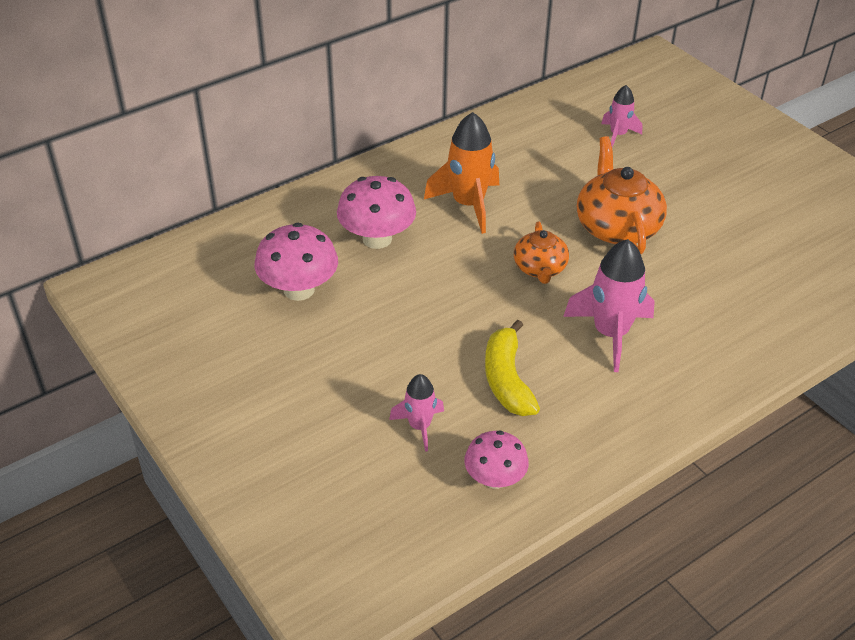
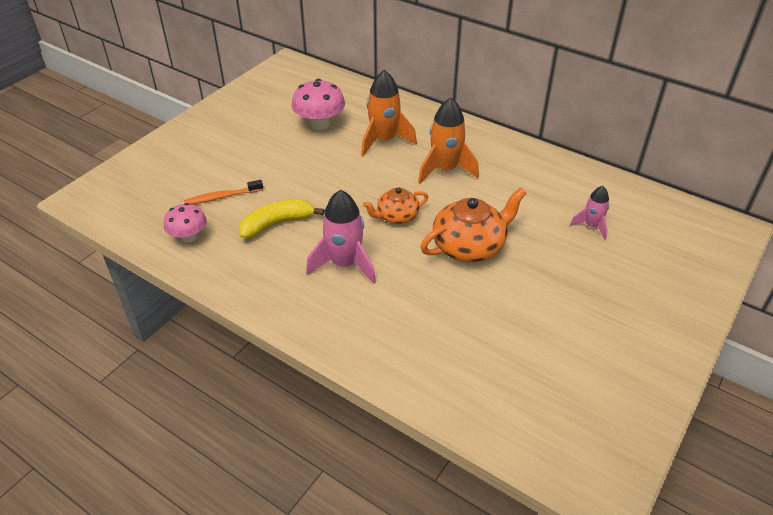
camera: 70 degrees right, 0 degrees up
(377, 239) = (384, 140): pink mushroom -> orange rocket
(419, 426) = (222, 197): pink rocket -> orange toothbrush

